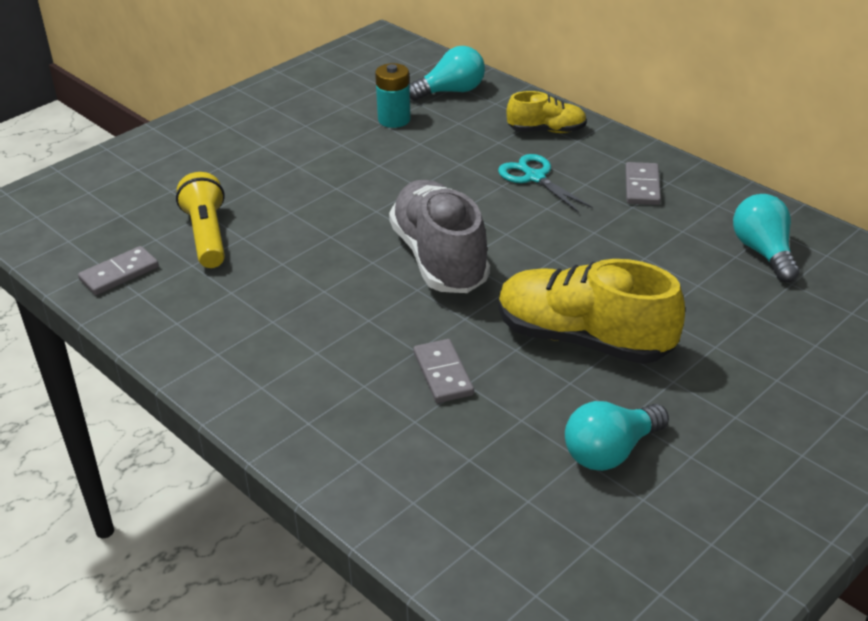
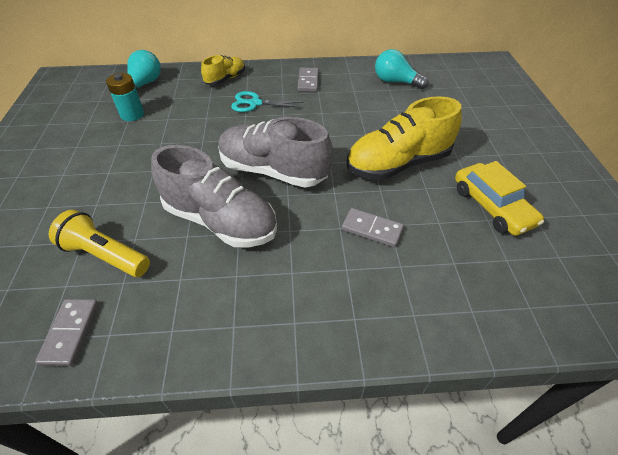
camera: 50 degrees left, 10 degrees up
(325, 270) = (220, 221): none -> grey shoe
(610, 451) = (492, 206): turquoise light bulb -> yellow car
(642, 186) = (308, 81): grey domino -> grey domino turned 45 degrees clockwise

